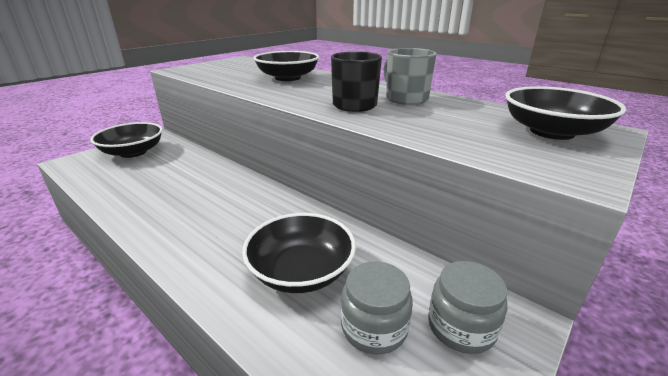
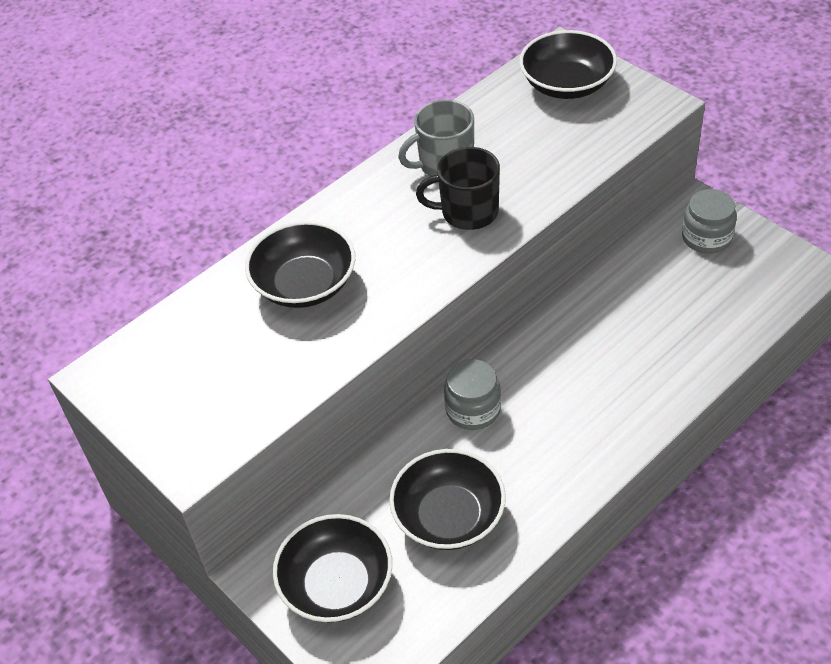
camera: 80 degrees left, 20 degrees up
(301, 271) = (650, 332): black bowl -> black bowl (449, 516)
(374, 327) = (711, 286): grey jar -> grey jar (473, 409)

